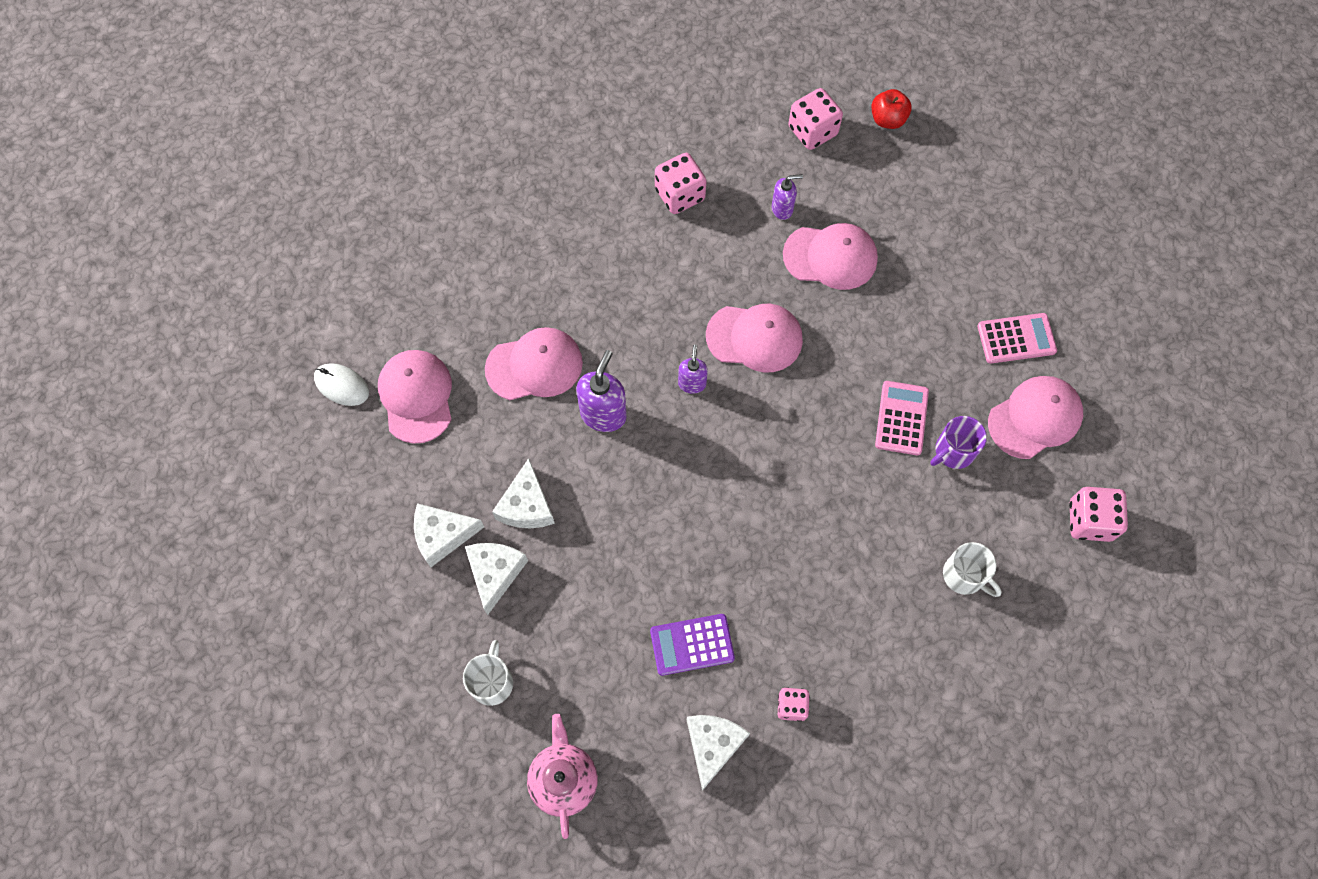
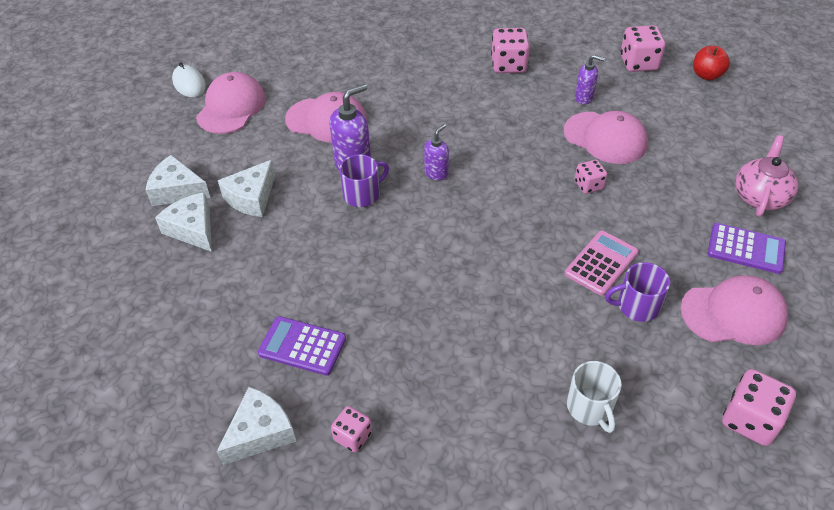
camera: 30 degrees right, 20 degrees down
(492, 681) = (128, 298): white mug -> none
(495, 573) = (192, 229): white cheese -> white cheese turned 75 degrees counterclockwise
(563, 779) = (119, 394): pink teapot -> pink teapot (760, 196)
(636, 446) = (362, 194): none -> purple mug
(754, 338) = (507, 164): pink cap -> none
(845, 328) = (588, 185): none -> pink dice
(1016, 338) = (746, 249): pink calculator -> purple calculator

